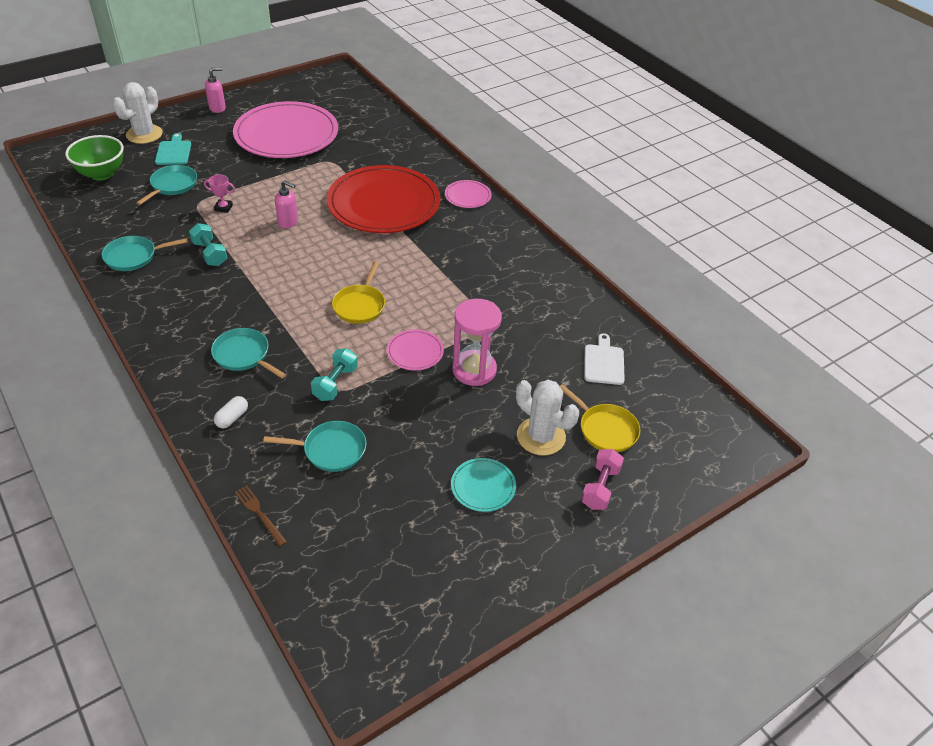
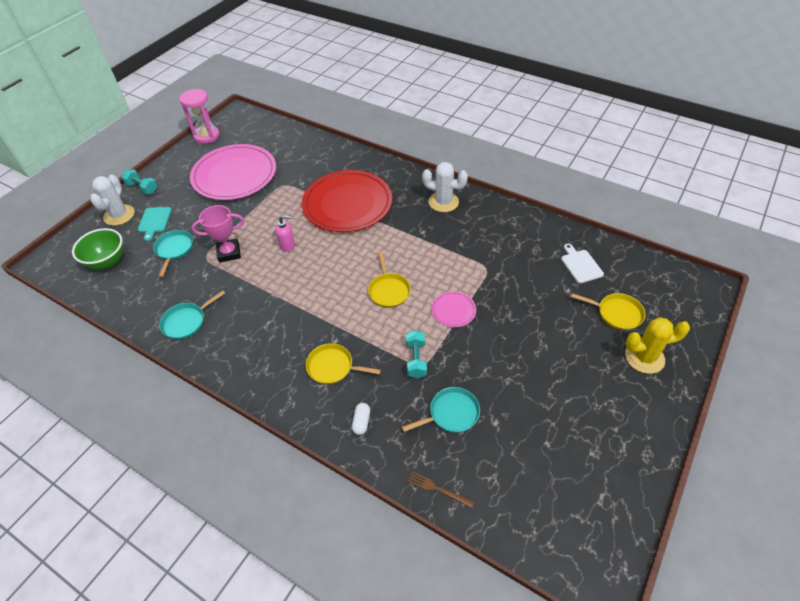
camera: 20 degrees left, 5 degrees up
(173, 152) = (154, 221): turquoise cutting board -> turquoise cutting board turned 150 degrees counterclockwise
(210, 253) = (246, 295): turquoise dumbbell -> turquoise dumbbell (142, 188)
(217, 108) = (164, 172): pink soap dispenser -> none
(223, 208) = (229, 253): pink trophy -> pink trophy, size x1.84
(243, 355) = (332, 367): turquoise pan -> yellow pan
(468, 196) = (402, 176): pink plate -> none
(474, 370) = (503, 307): pink hourglass -> pink hourglass (207, 136)
(483, 486) = (572, 392): turquoise plate -> none
(541, 436) = (581, 337): white cactus -> white cactus (443, 202)
(600, 487) = (644, 357): pink dumbbell -> yellow cactus

